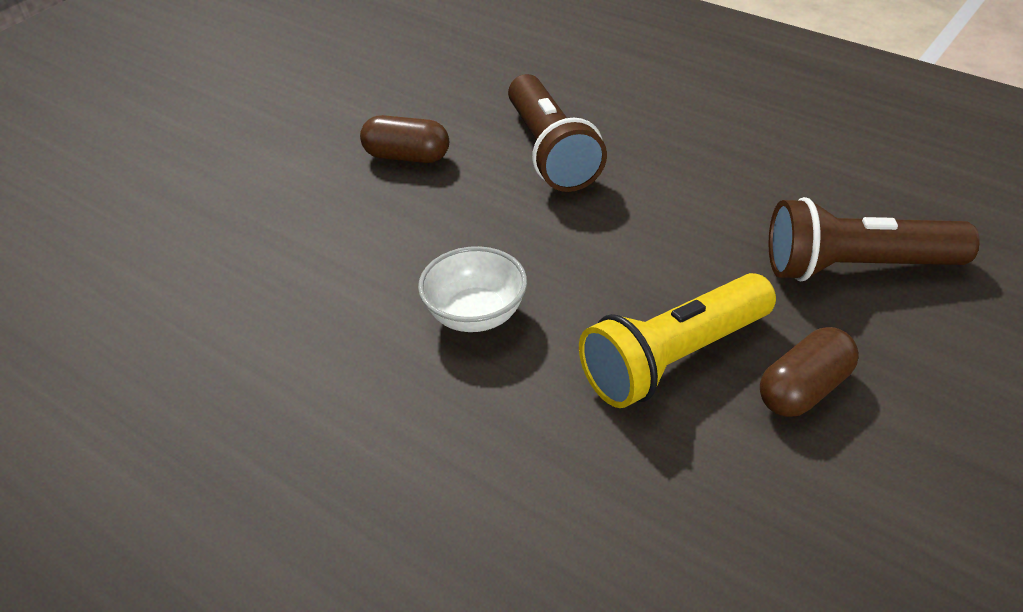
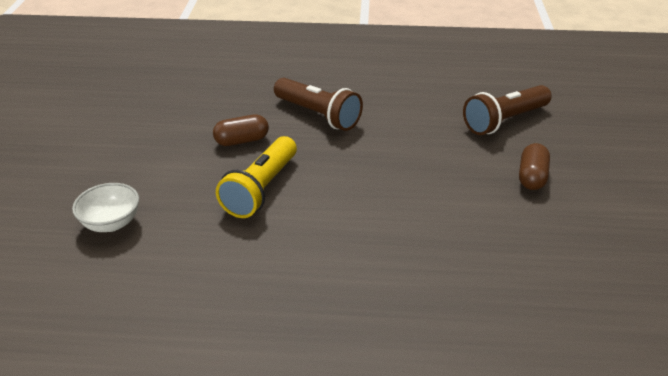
camera: 35 degrees left, 5 degrees down
(475, 315) = (360, 202): white bowl -> white bowl (111, 223)
(674, 360) = (469, 186): yellow flashlight -> yellow flashlight (261, 189)

